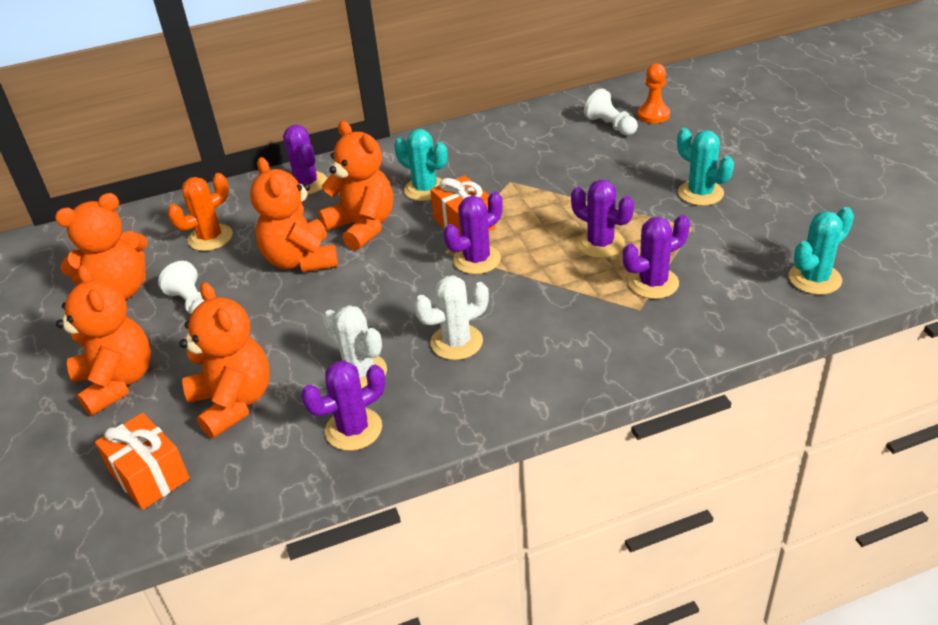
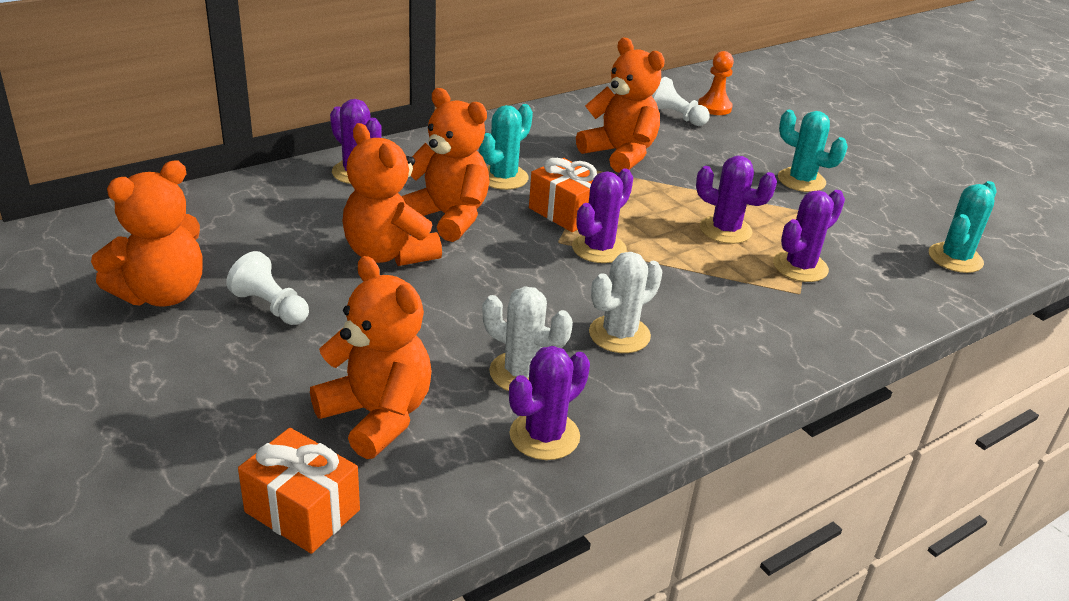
camera: 20 degrees left, 5 degrees down
(117, 382) = (206, 402): orange teddy bear -> orange teddy bear (620, 154)
(210, 238) = (260, 231): orange cactus -> none
(425, 189) = (503, 178): turquoise cactus -> turquoise cactus turned 75 degrees counterclockwise

